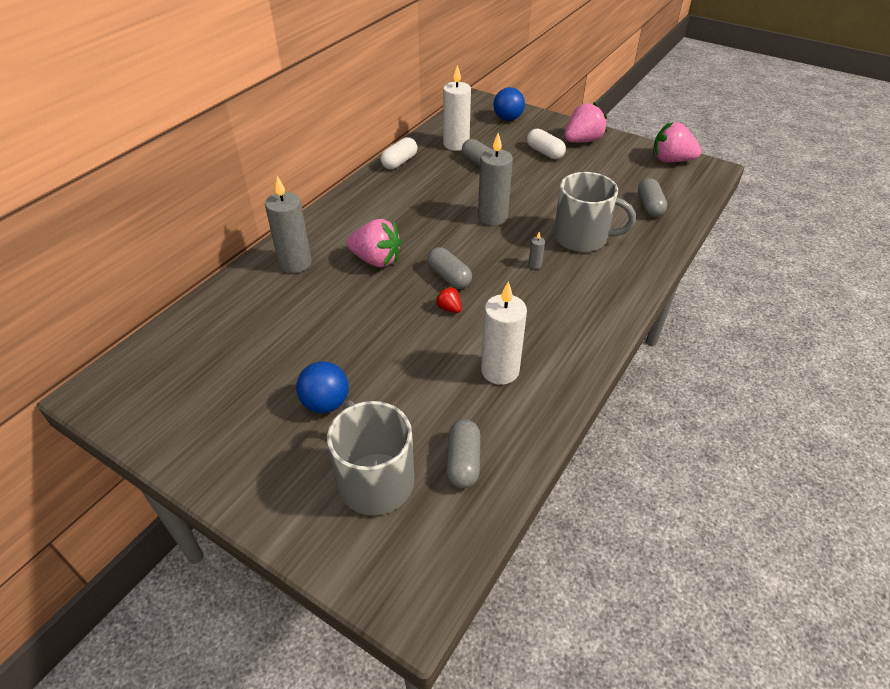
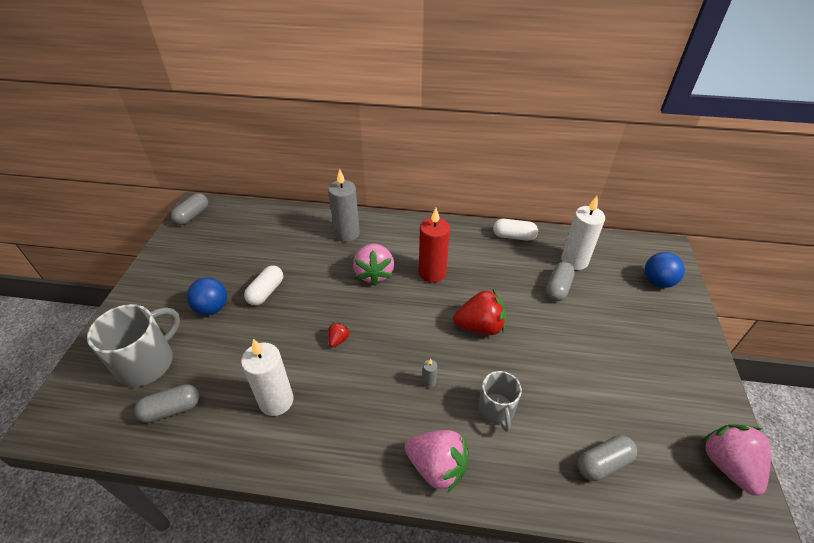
camera: 65 degrees right, 0 degrees up
(406, 223) = (432, 273): none -> red candle
(449, 277) = (377, 325): grey capsule -> grey capsule (192, 216)
(492, 217) = (480, 326): grey candle -> red strawberry
(545, 152) = (624, 331): white capsule -> white capsule (266, 292)
(582, 141) = (680, 358): pink strawberry -> pink strawberry (437, 467)
(582, 238) = (496, 409): grey mug -> grey mug, size x0.62

